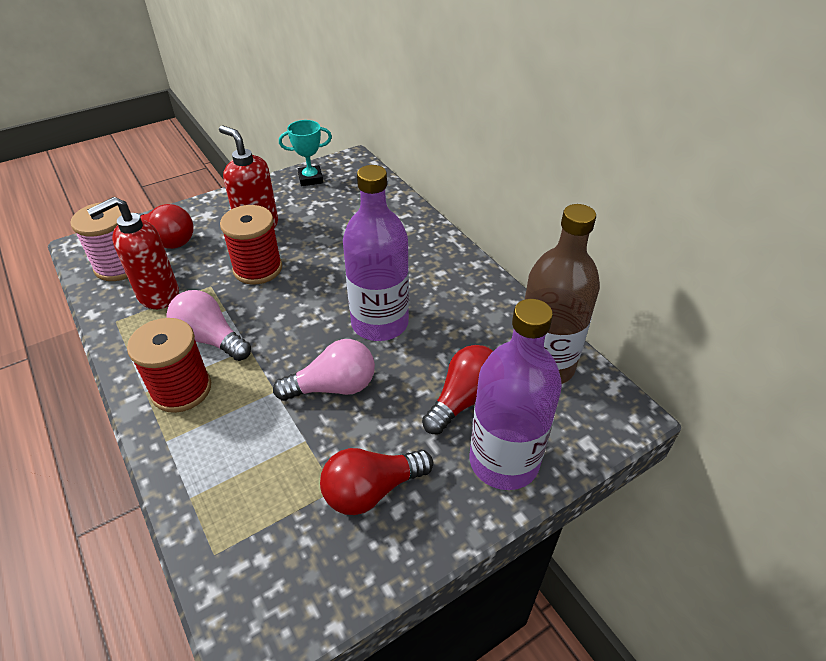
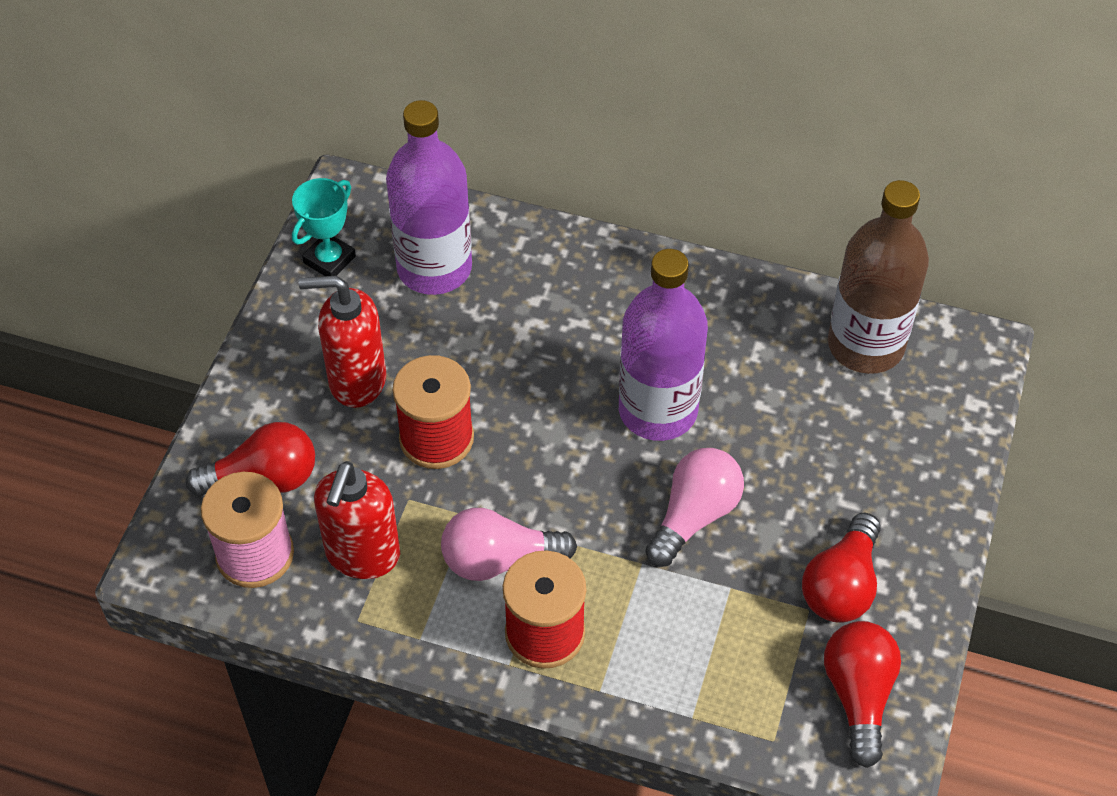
camera: 40 degrees left, 10 degrees up
(464, 399) = (830, 437): red light bulb -> red light bulb (858, 695)
(504, 461) = (923, 473): purple bottle -> purple bottle (434, 268)

